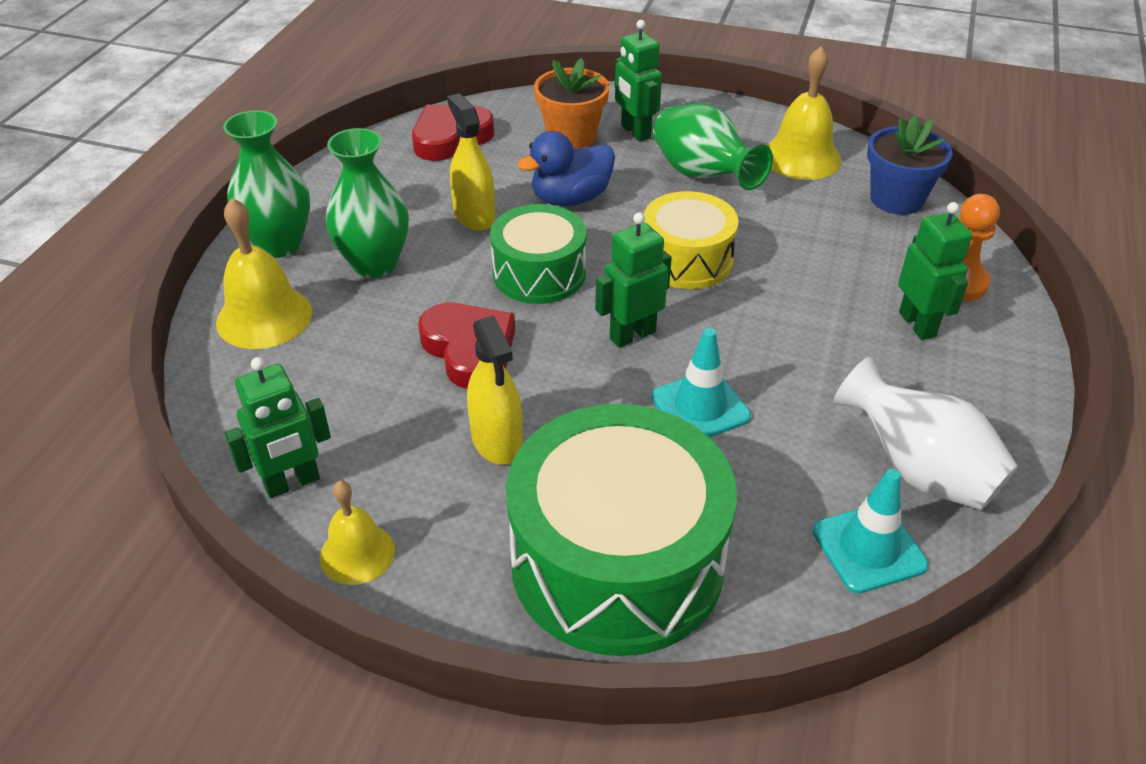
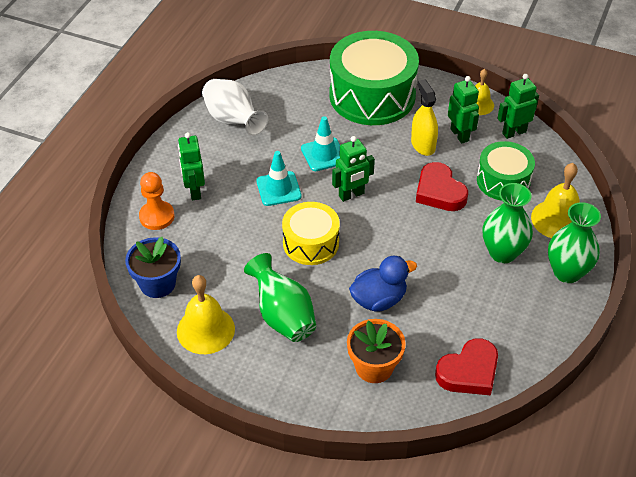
camera: 175 degrees left, 5 degrees up
(474, 216) = (444, 288): yellow spray bottle -> none
(539, 273) = (401, 239): green drum -> green drum (503, 181)
(635, 132) = (324, 368): green robot -> green robot (460, 135)
(868, 548) = (269, 94): turquoise traffic cone -> turquoise traffic cone (278, 189)

